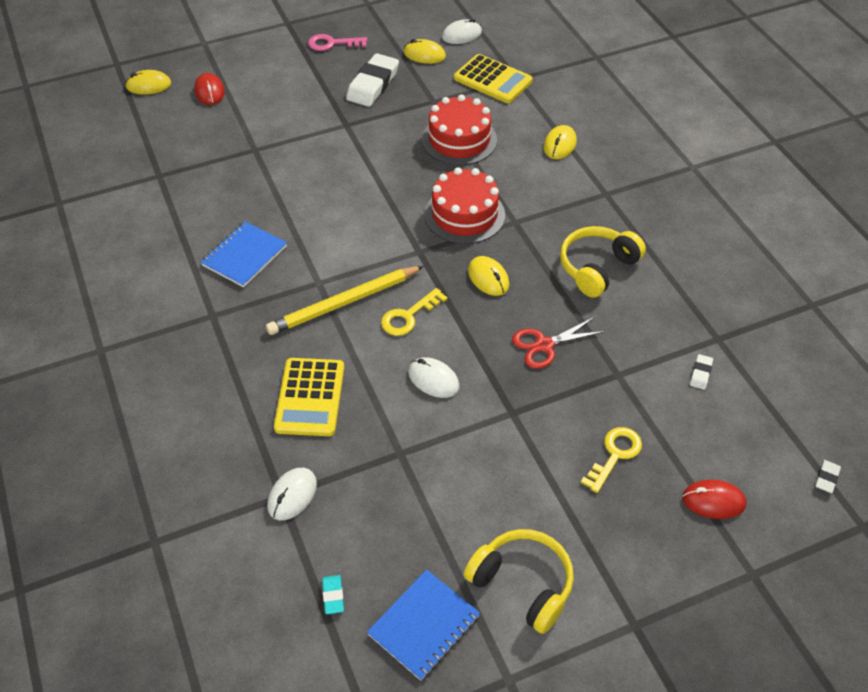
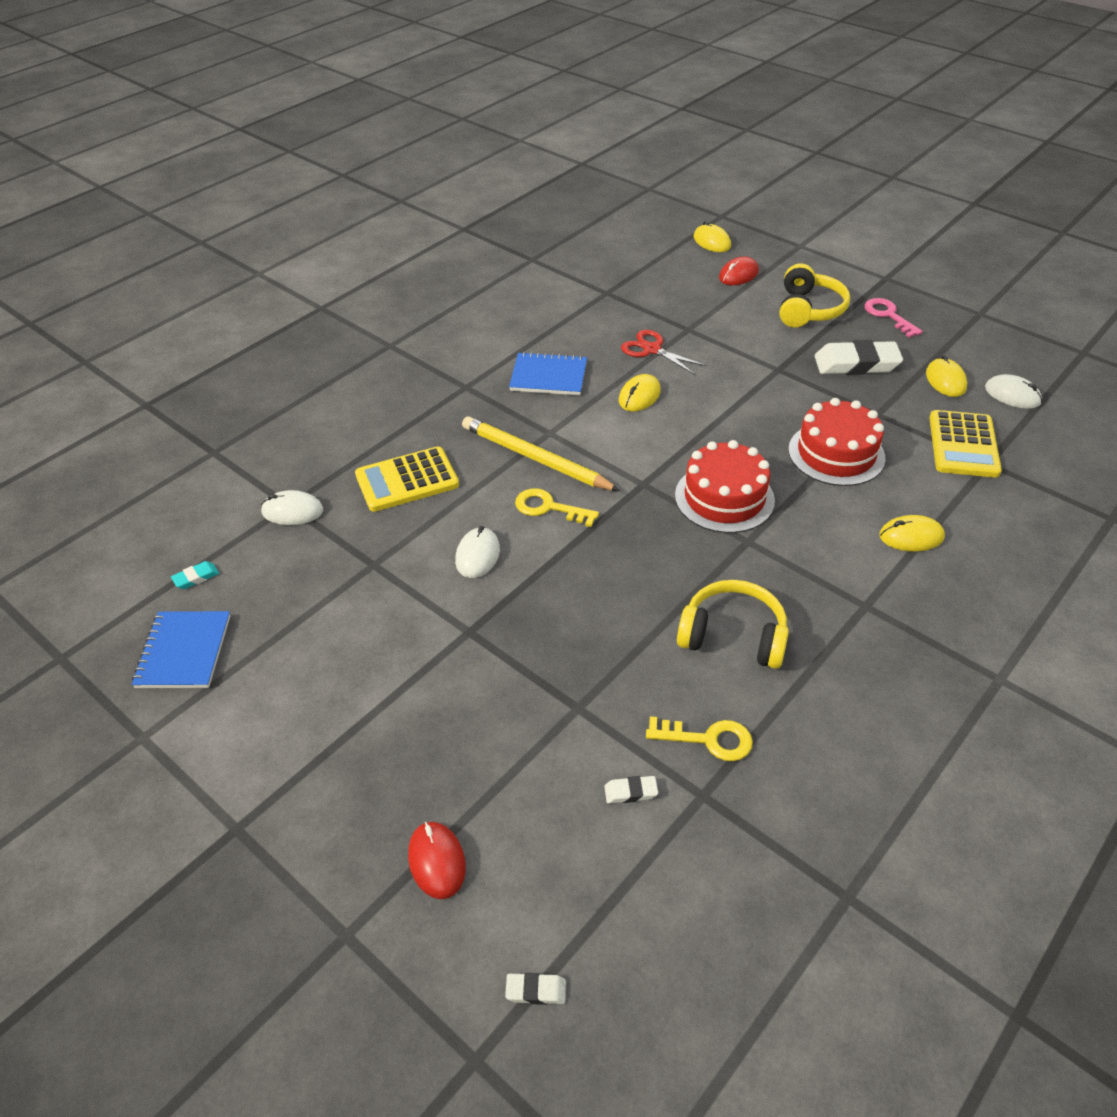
camera: 65 degrees right, 5 degrees down
(424, 625) = (184, 651): blue notebook -> blue notebook turned 75 degrees clockwise
(488, 278) = (645, 548): yellow mouse -> yellow mouse (639, 396)
(522, 584) = (255, 712): yellow headphones -> yellow headphones (808, 309)
(544, 345) = (579, 627): red scissors -> red scissors (652, 349)
(614, 455) = (457, 740): yellow key -> yellow key (708, 739)

